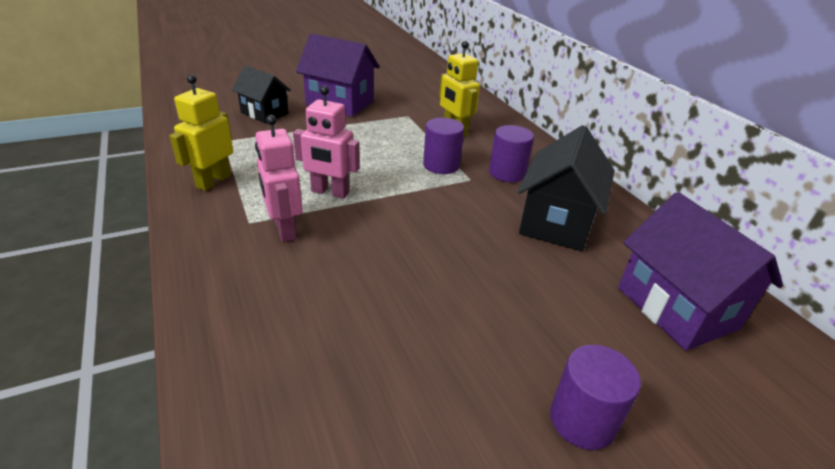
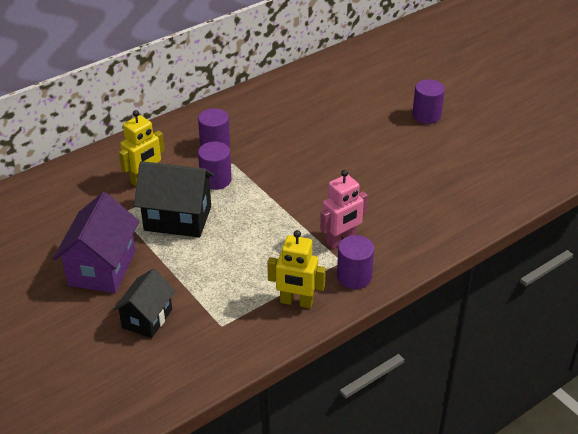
camera: 100 degrees left, 5 degrees up
(214, 226) = (354, 276): none -> purple cylinder
(330, 192) = (283, 231): pink robot -> none
(556, 222) = (274, 122): black house -> black house (178, 218)
(676, 308) = (338, 84): purple house -> none

